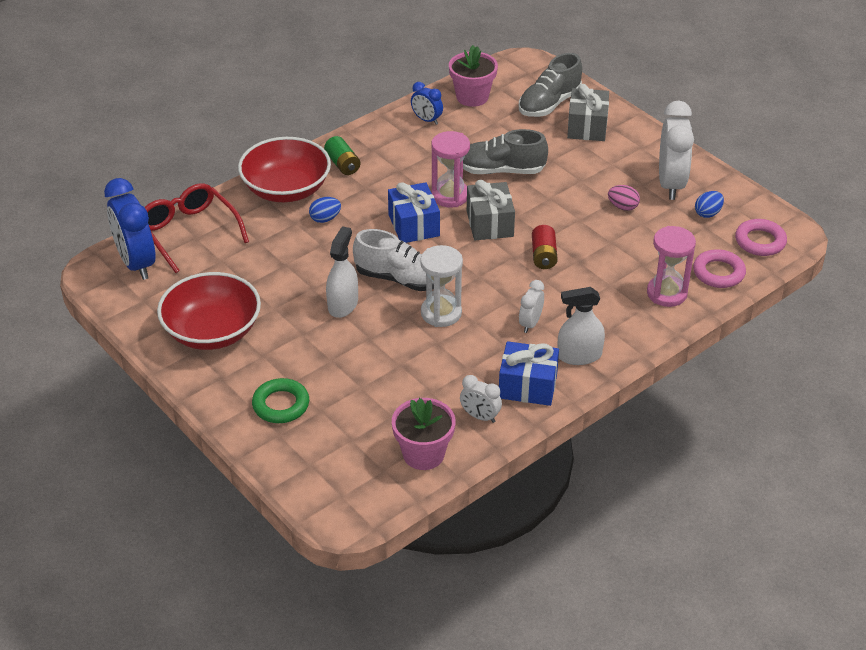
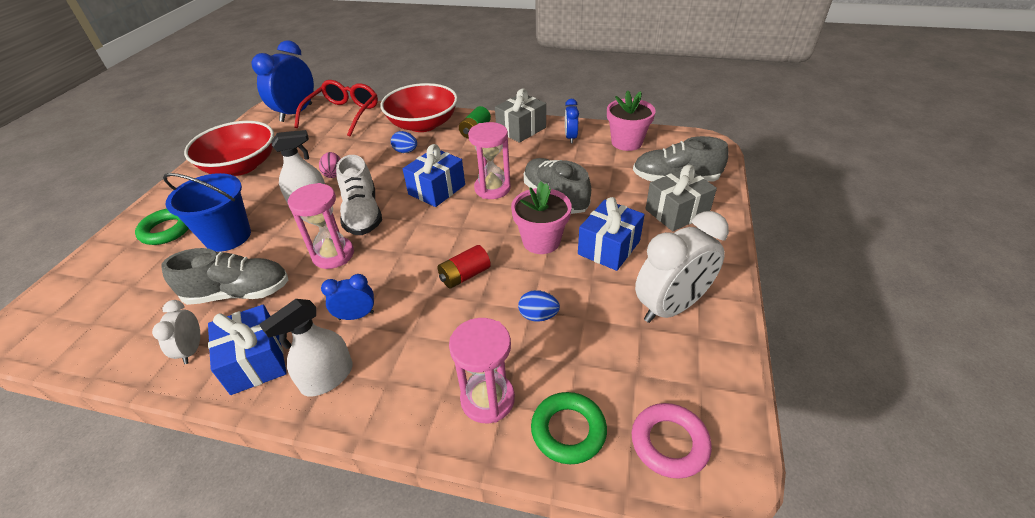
camera: 55 degrees right, 0 degrees up
(340, 367) = (228, 237): none -> blue bucket
(423, 454) = (121, 338): pink flower pot -> pink flower pot (541, 241)
(434, 378) = (238, 293): none -> grey shoe
(441, 313) = (333, 255): white hourglass -> pink hourglass
(489, 223) = (478, 224): grey gift -> grey gift (521, 129)
(530, 323) = (356, 316): white clock -> blue clock
(579, 355) = (327, 377): white spray bottle -> white spray bottle turned 90 degrees counterclockwise
(588, 177) = (609, 247): none -> blue gift
(623, 207) = (593, 291): pink egg -> pink egg (334, 174)
(708, 213) = (661, 363): blue egg -> blue egg (538, 316)
(718, 273) = (568, 430): pink ring -> green ring

